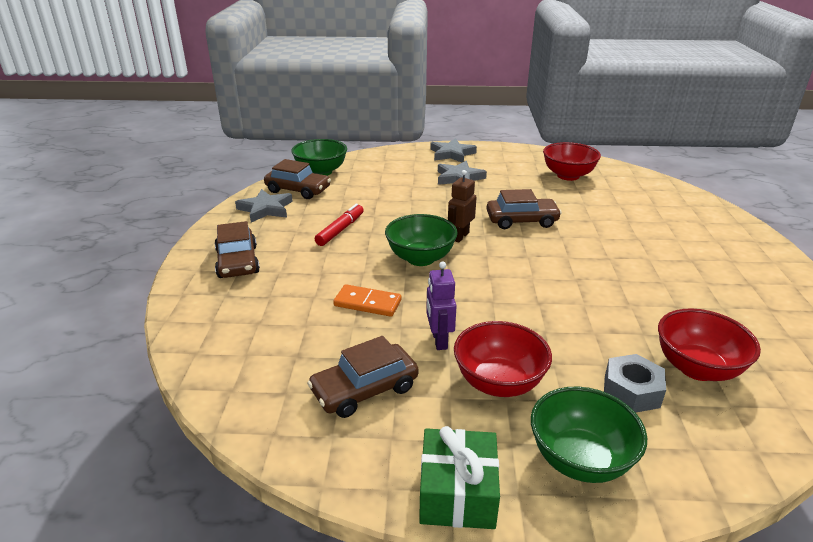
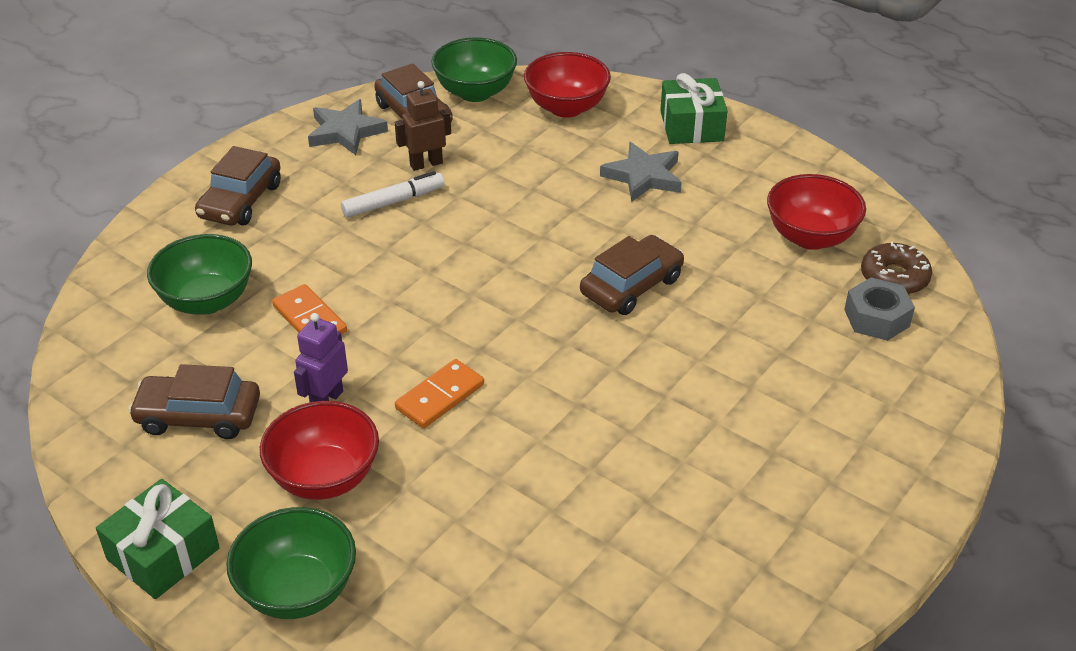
camera: 35 degrees right, 10 degrees up
(340, 230) = (393, 202): red marker -> white marker
(420, 258) = (434, 286): green bowl -> green bowl (207, 301)
(452, 154) = (691, 126): grey star -> green gift
(460, 236) = (520, 275): brown robot -> brown robot (426, 164)
(502, 308) = (440, 397): none -> orange domino
(521, 220) = (631, 286): brown car -> brown car turned 75 degrees counterclockwise
(623, 178) = (894, 277): none -> brown donut
(631, 391) = (441, 561): grey nut -> grey nut (876, 318)
(697, 368) = (549, 579): red bowl -> red bowl (566, 107)

